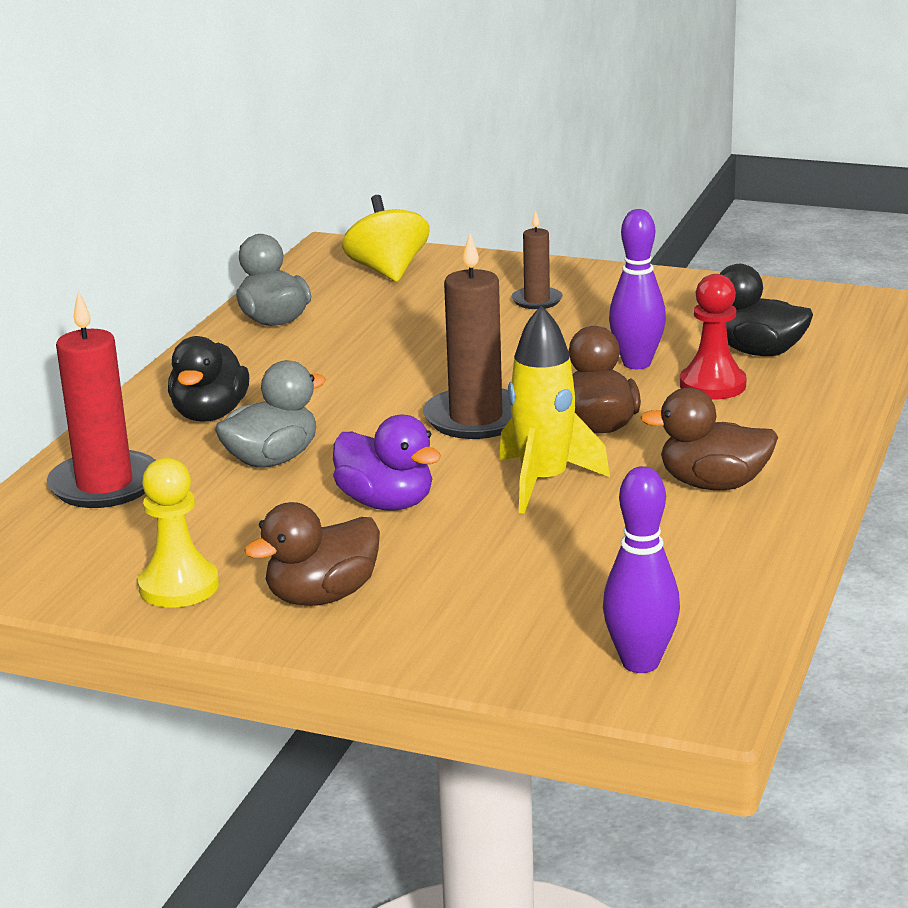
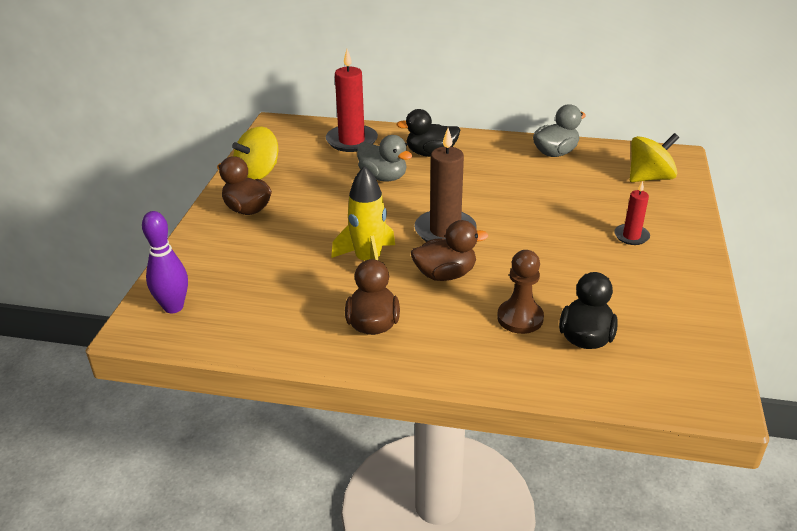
camera: 80 degrees right, 10 degrees up
(179, 586) = (258, 173): yellow pawn -> yellow spinning top
(386, 503) = (339, 215): purple duck -> none
(537, 300) = (631, 236): brown candle -> red candle
(636, 363) = (544, 284): purple bowling pin -> none
(712, 385) = (520, 318): red pawn -> brown pawn

